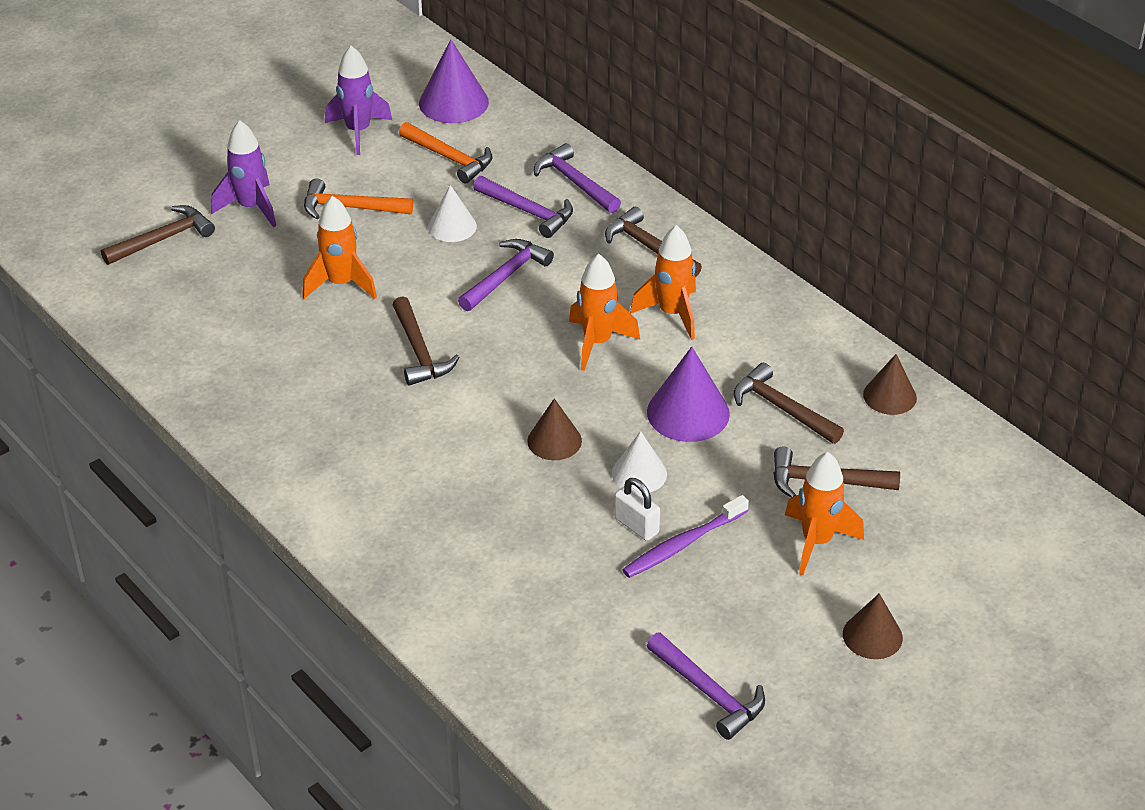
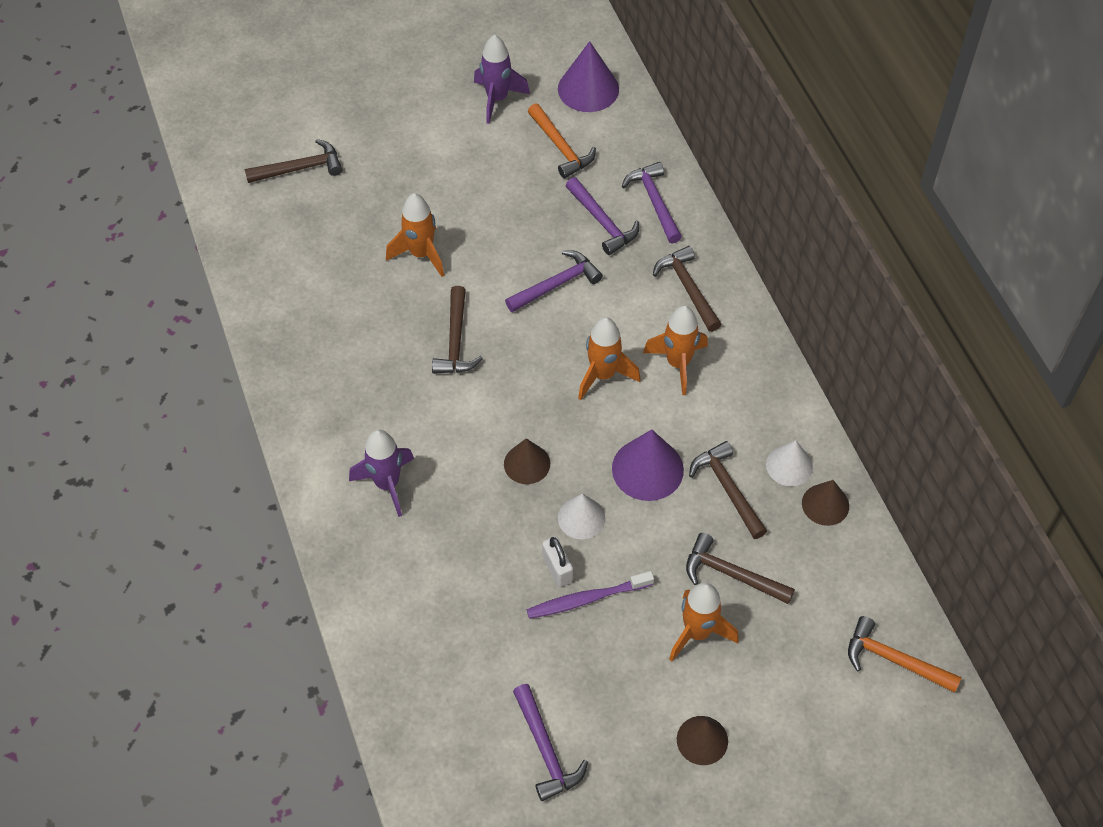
camera: 20 degrees right, 15 degrees up
(251, 208) = (381, 155): purple rocket -> purple rocket (387, 484)
(350, 208) = (459, 177): orange hammer -> orange hammer (894, 660)
(452, 226) = (534, 220): white cone -> white cone (789, 465)

